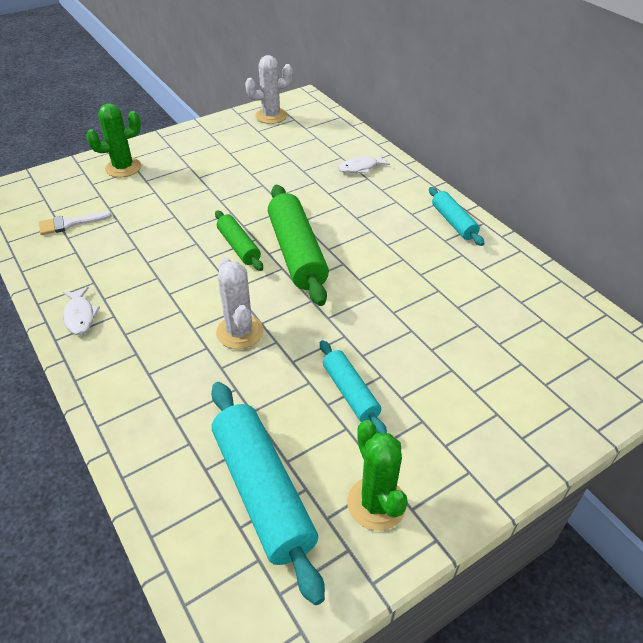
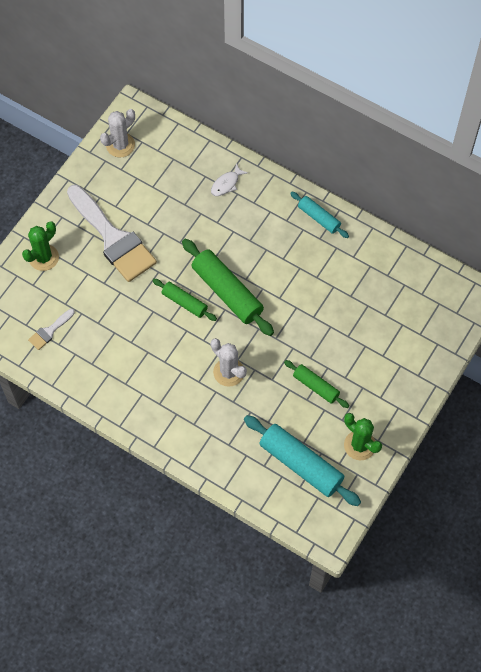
camera: 25 degrees left, 20 degrees up
(80, 316) = (121, 403): white fish -> none
(206, 173) = (113, 238): none -> white brush
(350, 393) = (315, 386): turquoise rolling pin -> green rolling pin

